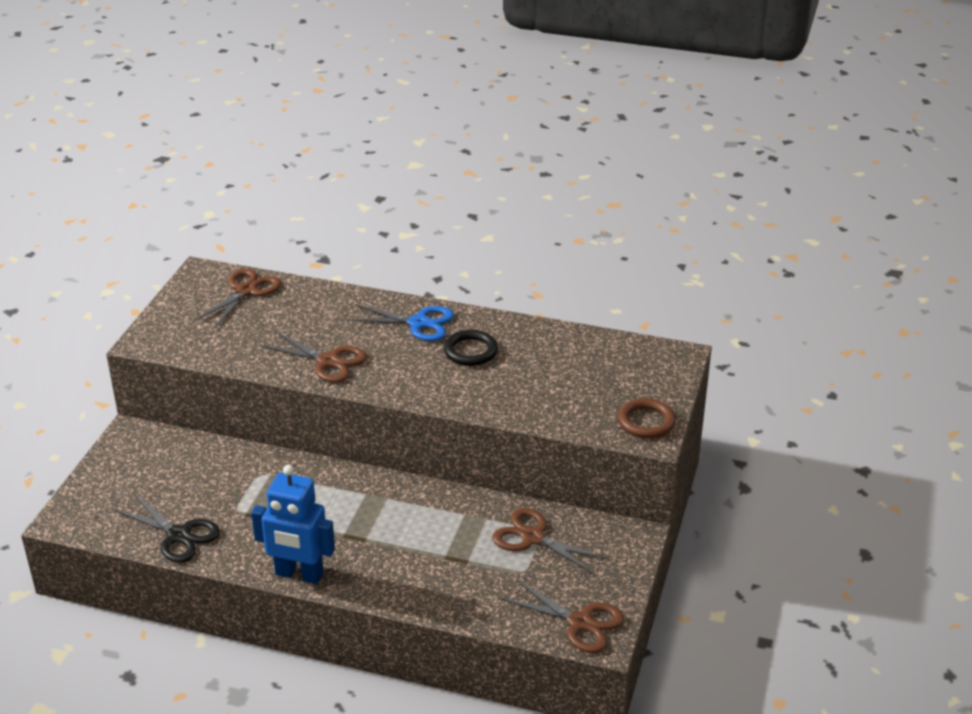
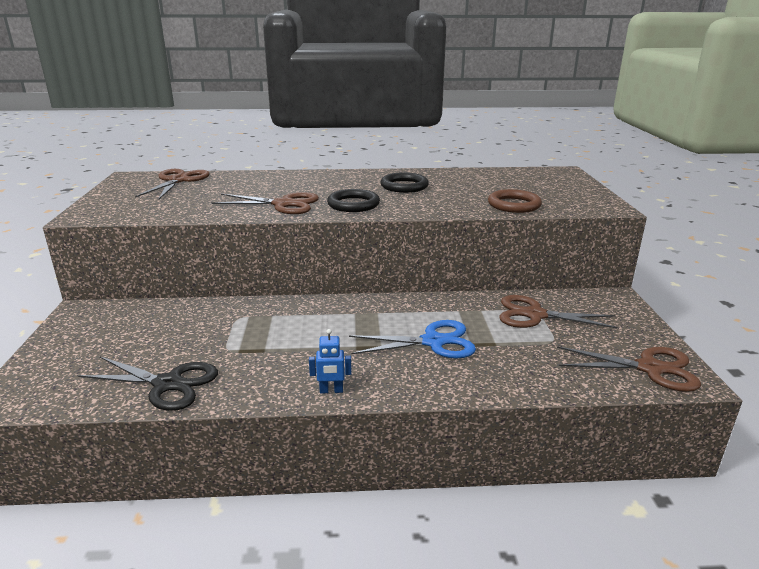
camera: 20 degrees left, 10 degrees down
(299, 574) = (331, 391): blue robot -> blue robot, size x0.42
(395, 376) = (353, 204): none -> black ring
(418, 323) = (346, 179): blue scissors -> blue scissors (433, 342)
(646, 422) = (590, 200): brown ring -> brown ring (514, 205)

